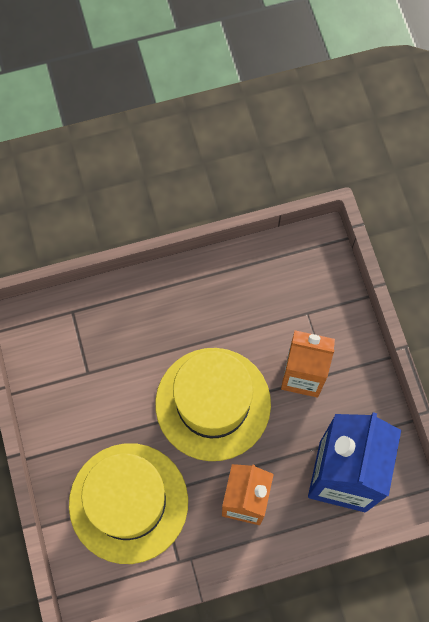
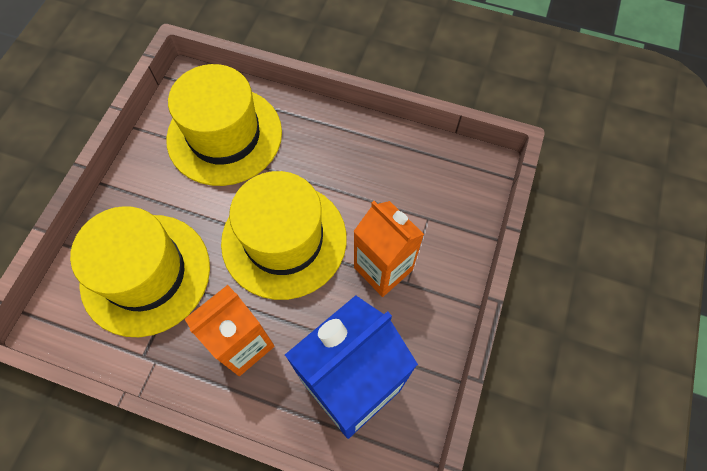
camera: 35 degrees right, 5 degrees down
(96, 350) = (224, 135): none -> yellow hat

